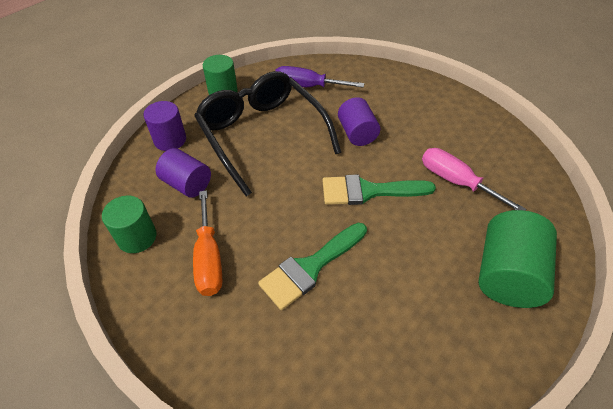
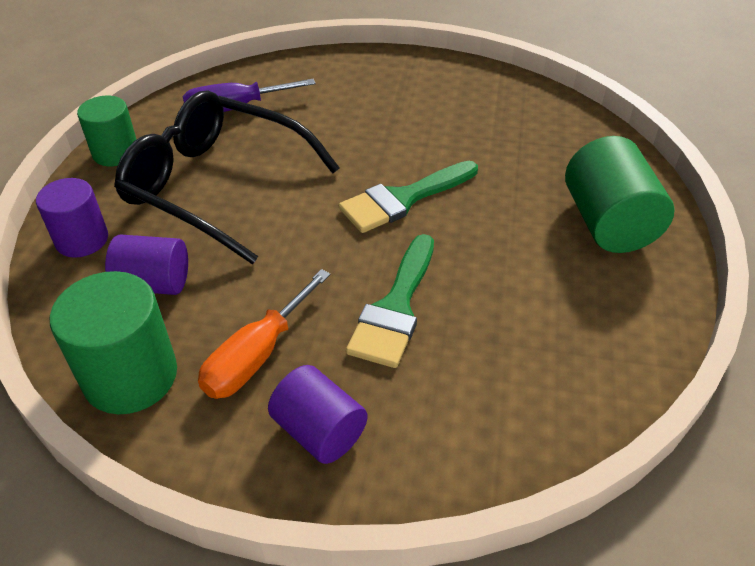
camera: 30 degrees left, 5 degrees down
(137, 237) = (131, 376): green cylinder -> green cylinder, size x1.51
(209, 258) = (257, 355): orange screwdriver -> orange screwdriver turned 75 degrees clockwise
(357, 133) = (341, 141): purple cylinder -> purple cylinder (319, 431)
(456, 181) = (493, 152): pink screwdriver -> none

